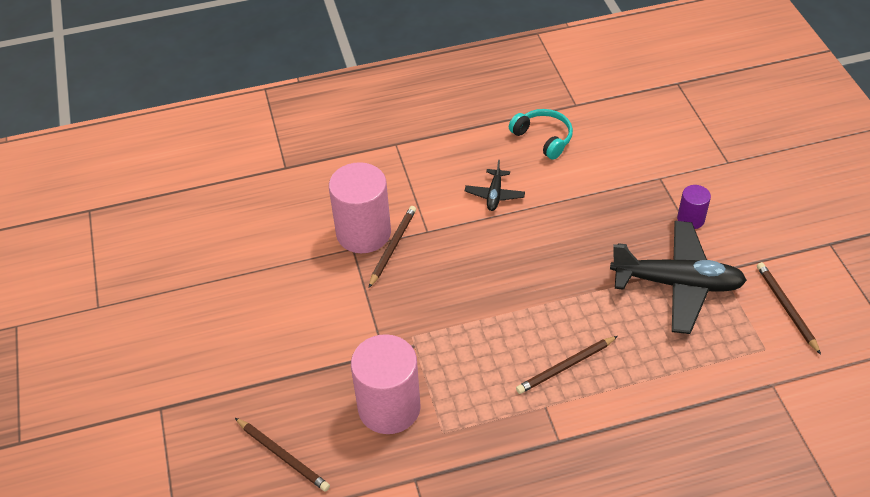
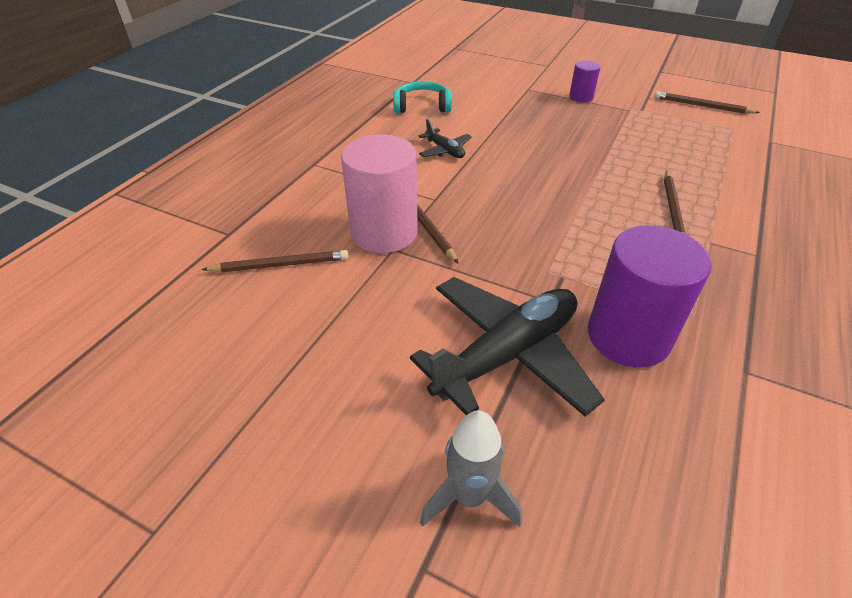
camera: 50 degrees left, 5 degrees down
(210, 401) = (469, 497): none -> grey rocket
(283, 456) = (627, 470): brown pencil -> brown pencil (280, 265)
(389, 407) = (628, 336): pink cylinder -> purple cylinder
(677, 284) = (636, 128): black plane -> black plane (507, 355)

